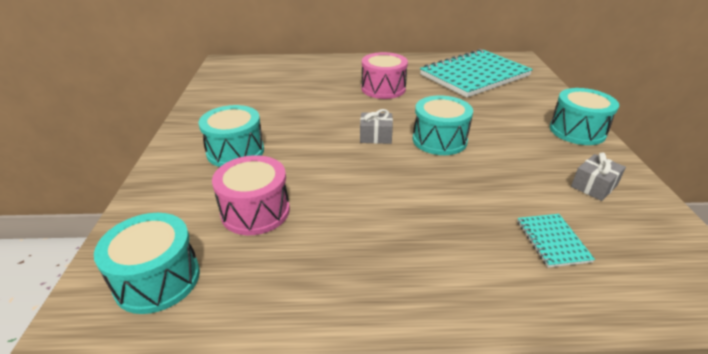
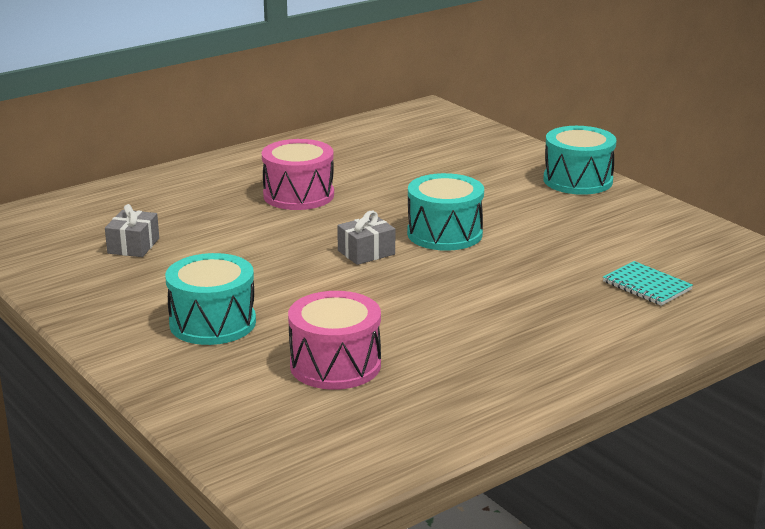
camera: 35 degrees left, 10 degrees down
(157, 279) = (323, 449): turquoise drum -> none
(474, 75) = (396, 146): turquoise notebook -> none
(594, 186) = (640, 229): grey gift -> grey gift (133, 246)

